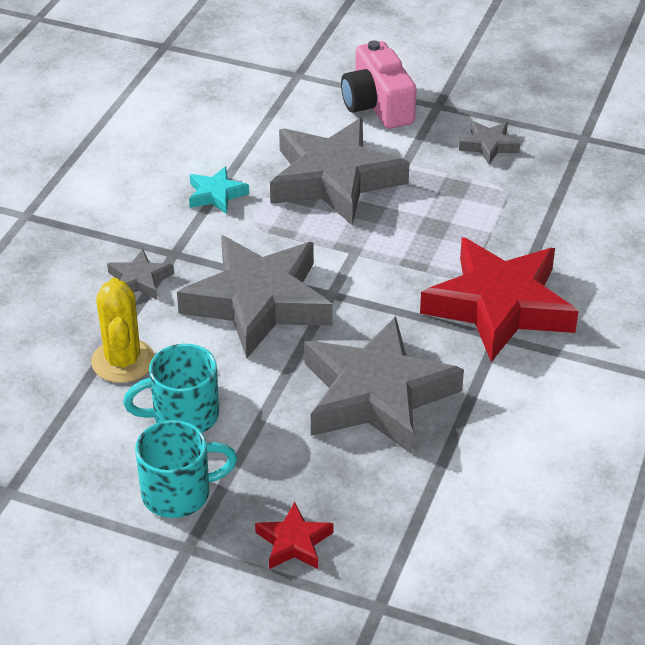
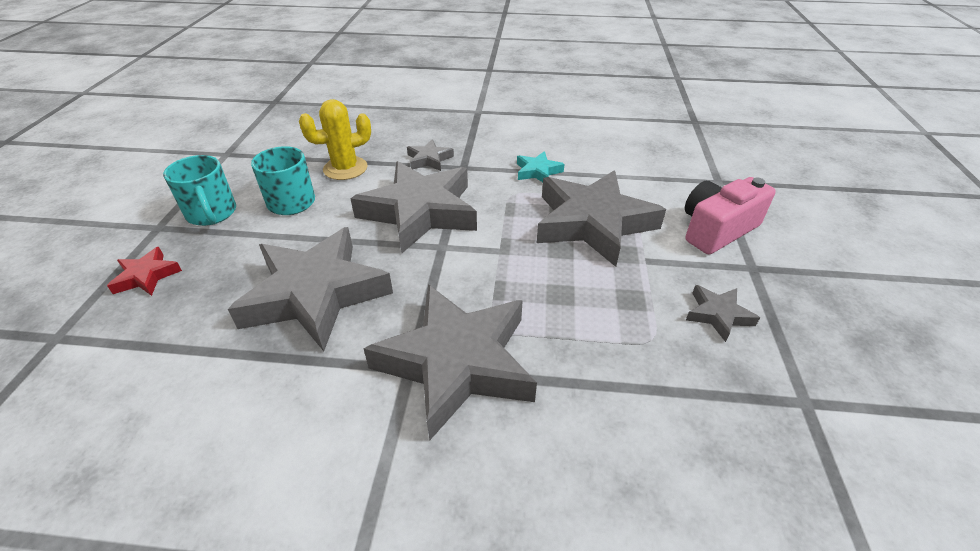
camera: 75 degrees right, 0 degrees up
(499, 306) = (457, 363): red star -> grey star

